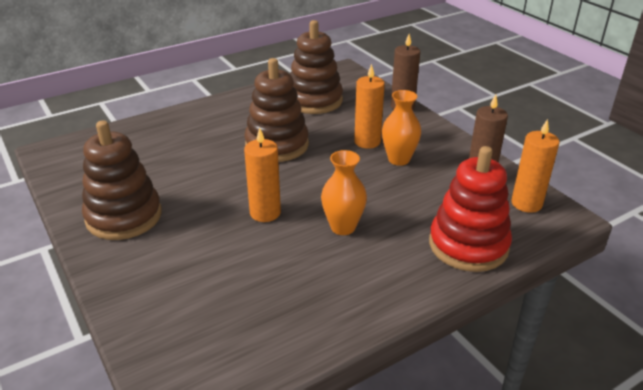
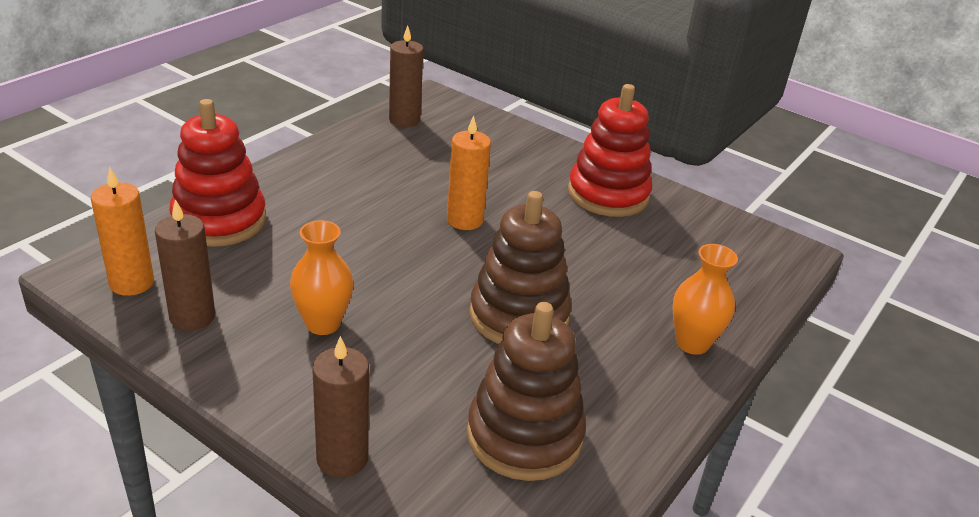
camera: 155 degrees right, 0 degrees up
(124, 216) = (608, 194): brown stacking toy -> red stacking toy
(245, 356) = (404, 120): none -> brown candle
(343, 227) = (368, 218): orange vase -> orange vase (692, 343)
(367, 142) = (383, 349): orange candle -> none

